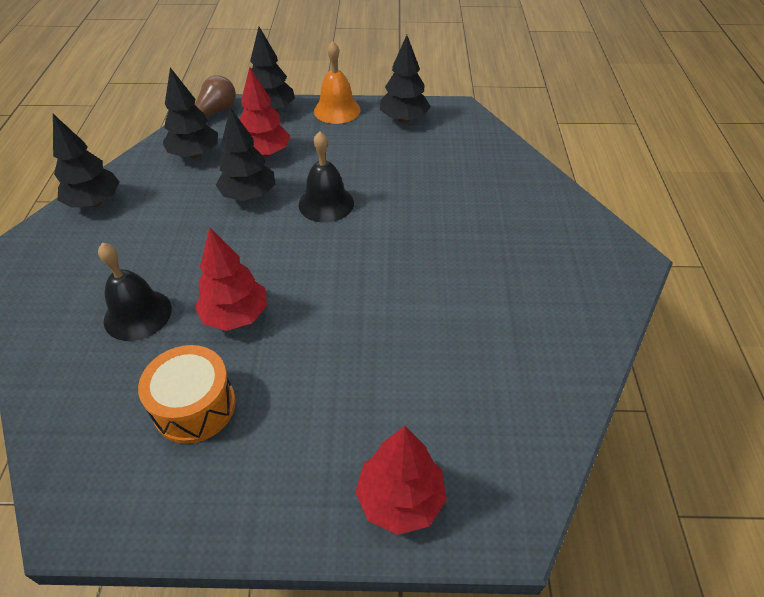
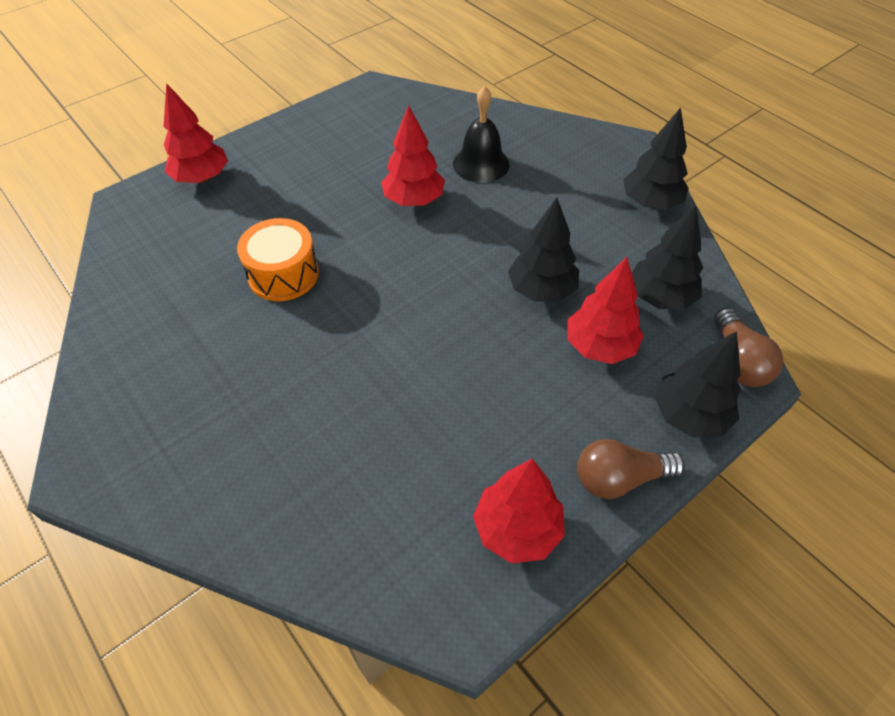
camera: 140 degrees right, 5 degrees up
(194, 406) = (372, 148): orange drum -> orange drum (283, 274)
(326, 203) = (461, 329): black bell -> none
(337, 110) = (619, 478): orange bell -> brown light bulb
(404, 119) = (517, 529): black tree -> red tree

